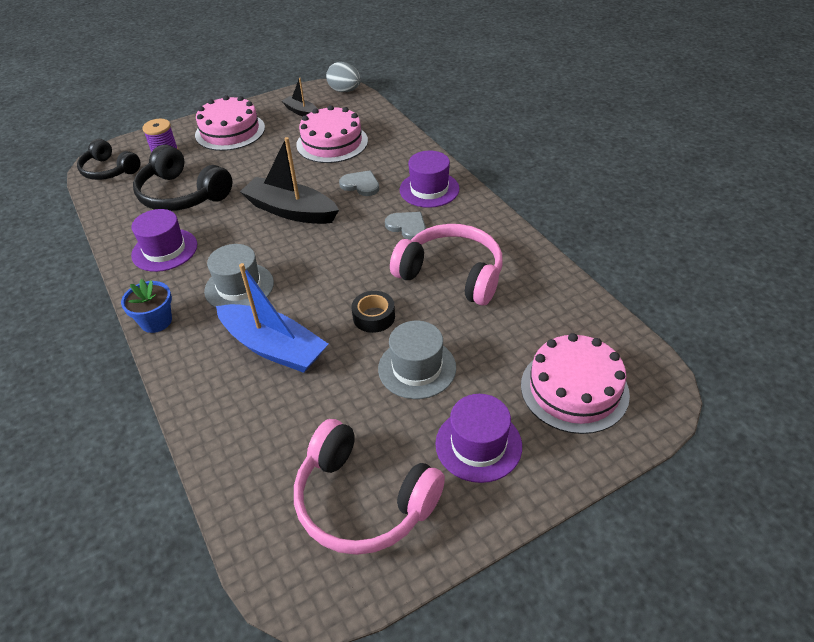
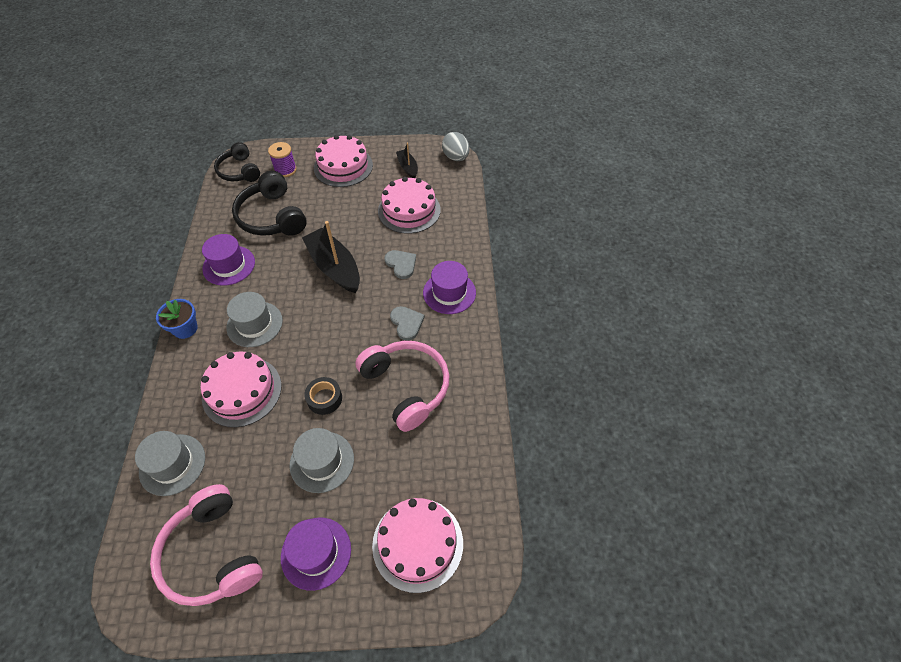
camera: 25 degrees right, 10 degrees up
(244, 444) = (172, 464): none -> grey hat
(274, 347) = (242, 391): blue boat -> pink cake

